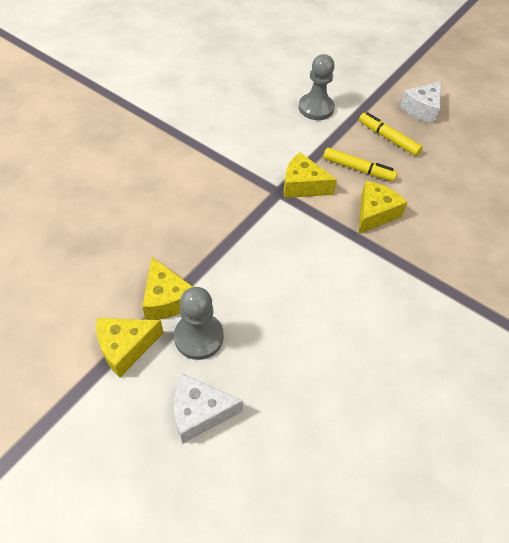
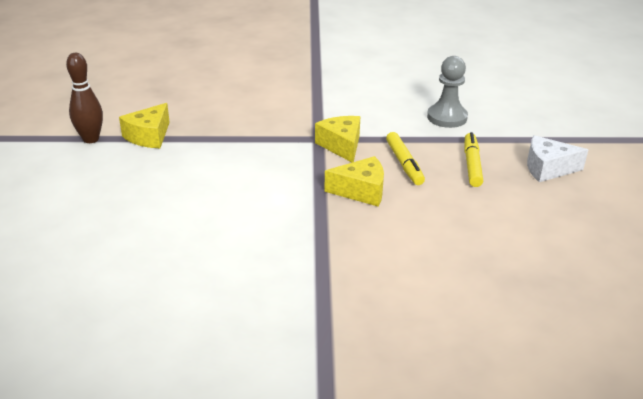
camera: 55 degrees right, 20 degrees down
(126, 347) = (91, 139): yellow cheese -> brown bowling pin
(199, 337) = (128, 161): grey pawn -> none
(200, 412) = (63, 187): white cheese -> none

